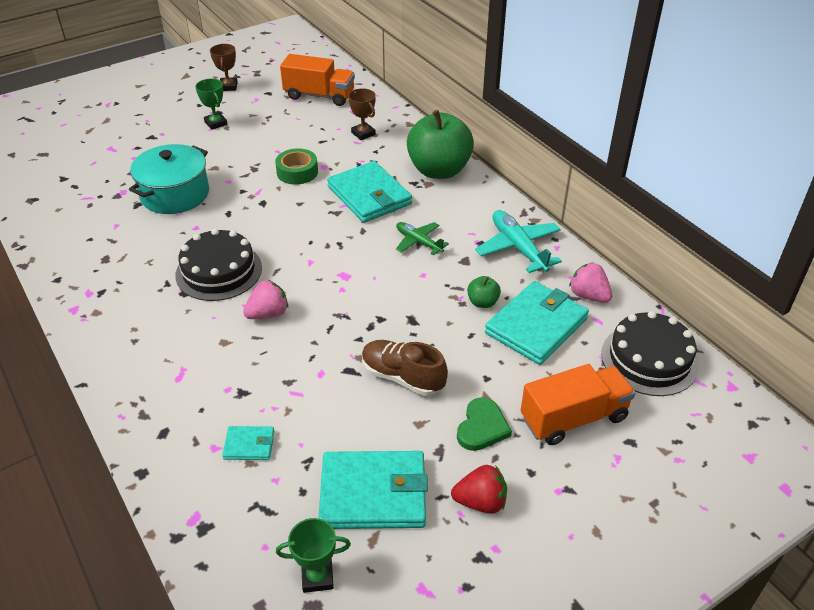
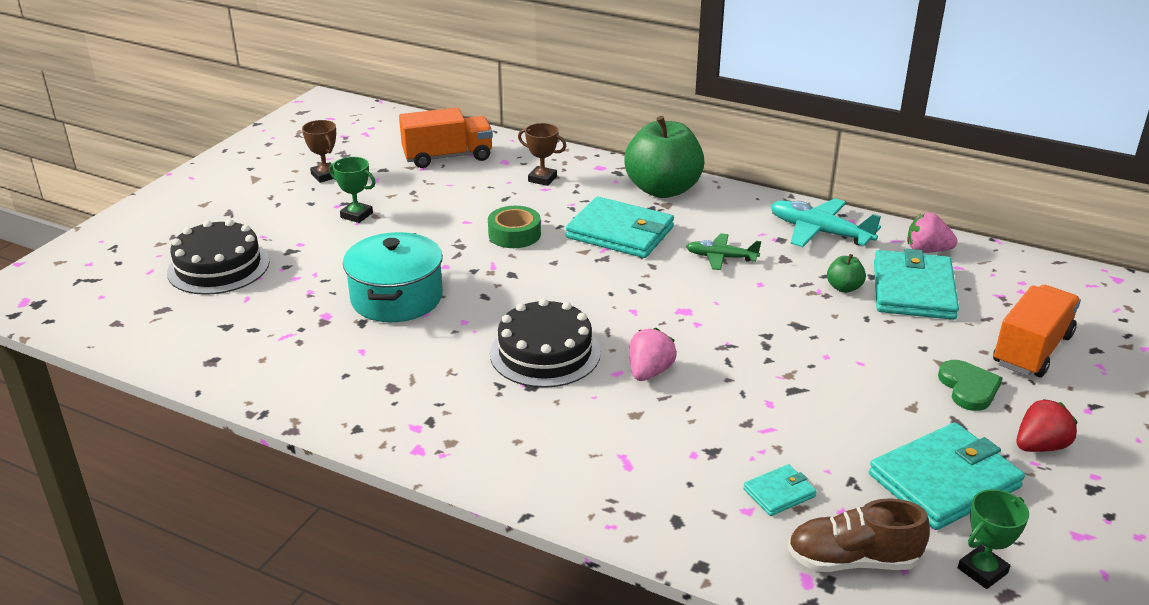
camera: 30 degrees left, 10 degrees down
(402, 377) = (850, 376): brown shoe -> brown shoe (852, 560)
(649, 359) = (1034, 282): black cake -> black cake (218, 267)

